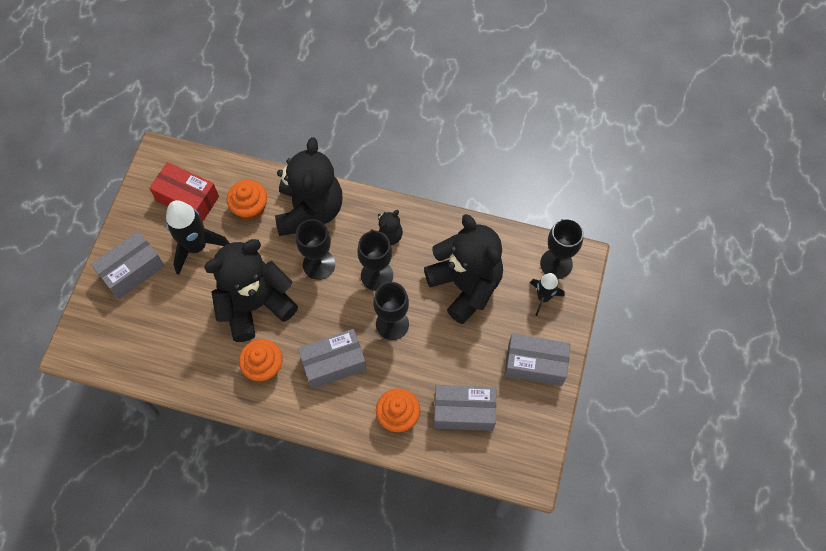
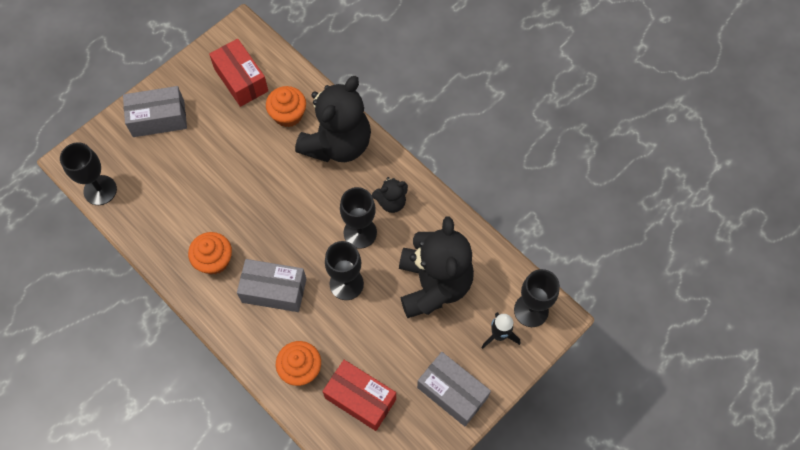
camera: 30 degrees right, 0 degrees up
(196, 246) = (223, 125): black rocket -> none
(255, 305) = (240, 202): black teddy bear -> none
(319, 264) = (315, 196): black goblet -> black goblet (100, 190)
(463, 412) = (360, 398): grey box -> red box

